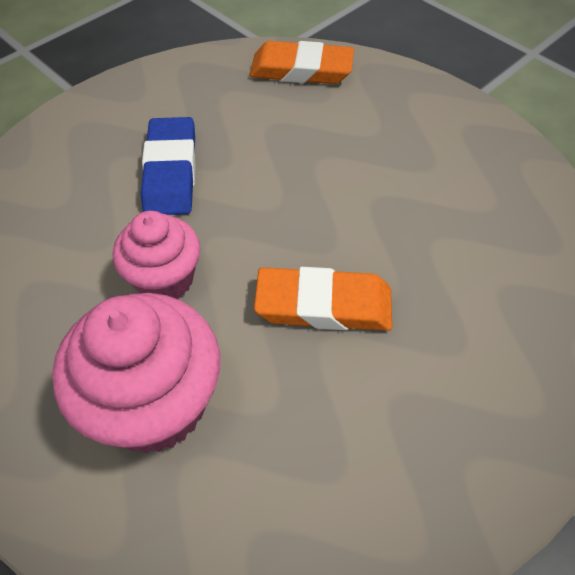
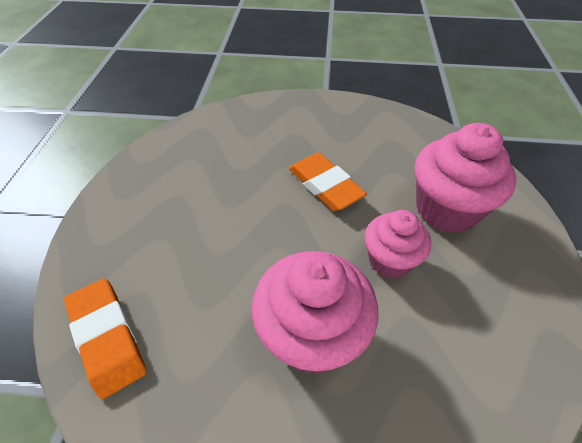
camera: 130 degrees left, 5 degrees down
(170, 171) = (311, 336): blue eraser -> pink cupcake

